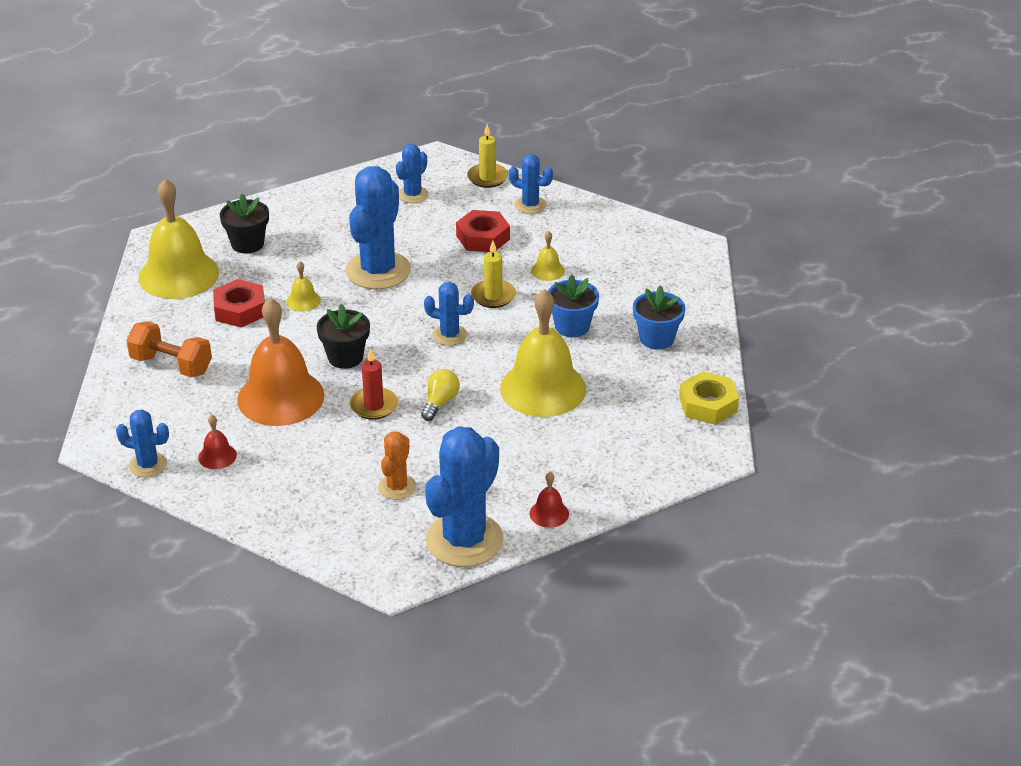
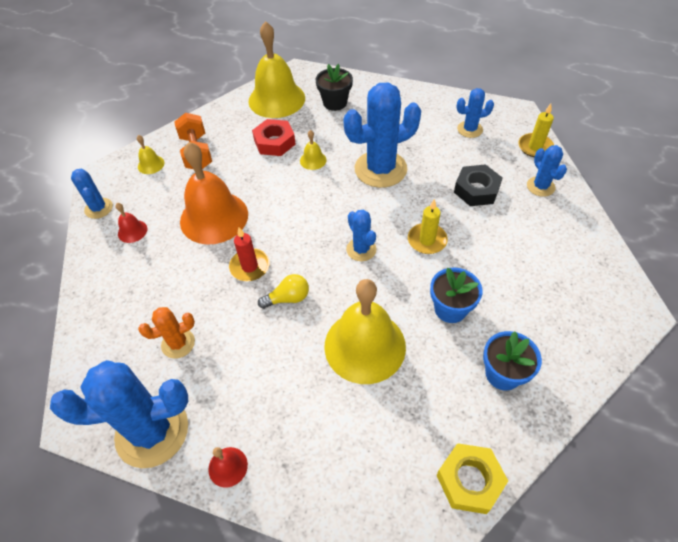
camera: 50 degrees right, 15 degrees up
(345, 357) = (282, 217): black flower pot -> none
(483, 237) = (476, 190): red nut -> black nut
(547, 270) = (490, 247): yellow bell -> yellow bell (151, 164)

